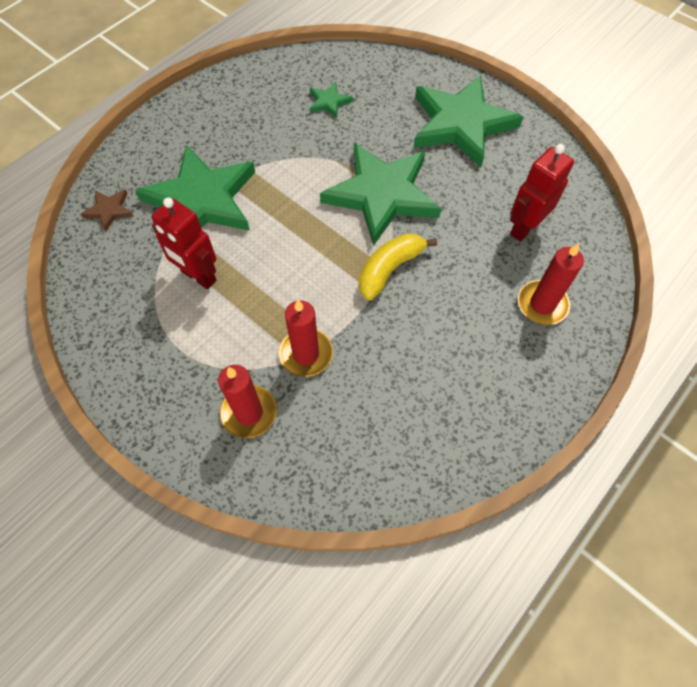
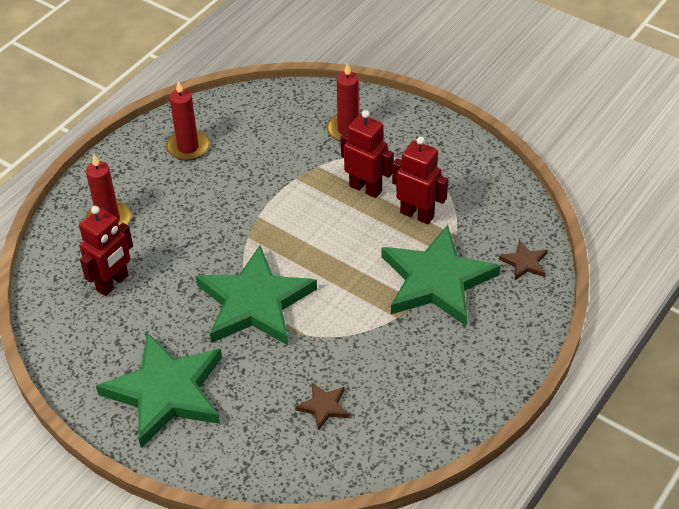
camera: 175 degrees right, 15 degrees down
(246, 317) = (365, 188): none -> red robot
(306, 354) = (311, 168): red candle -> red candle (188, 147)
(329, 102) = (323, 407): green star -> brown star
(389, 269) = (244, 235): yellow banana -> none

